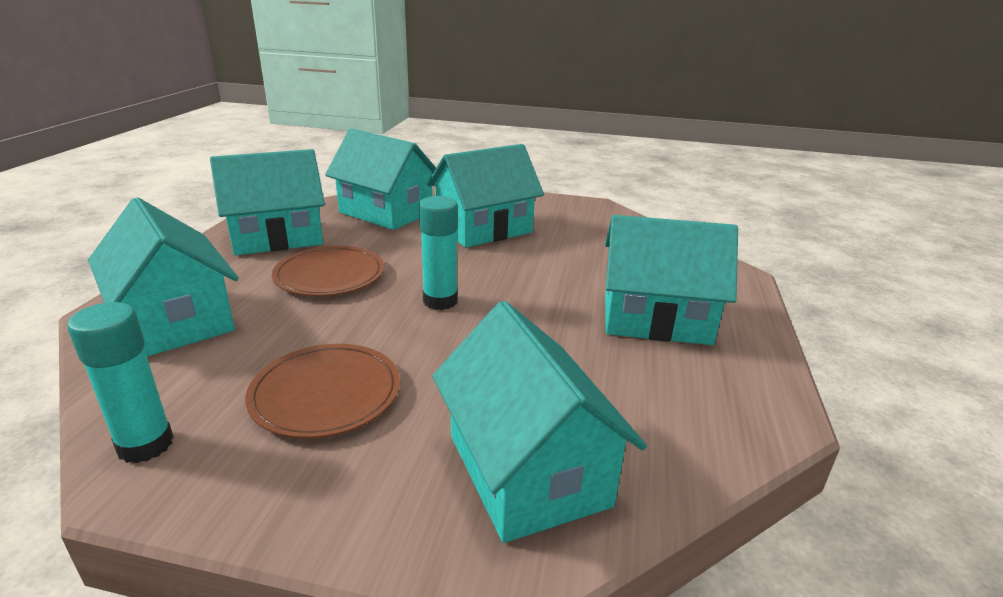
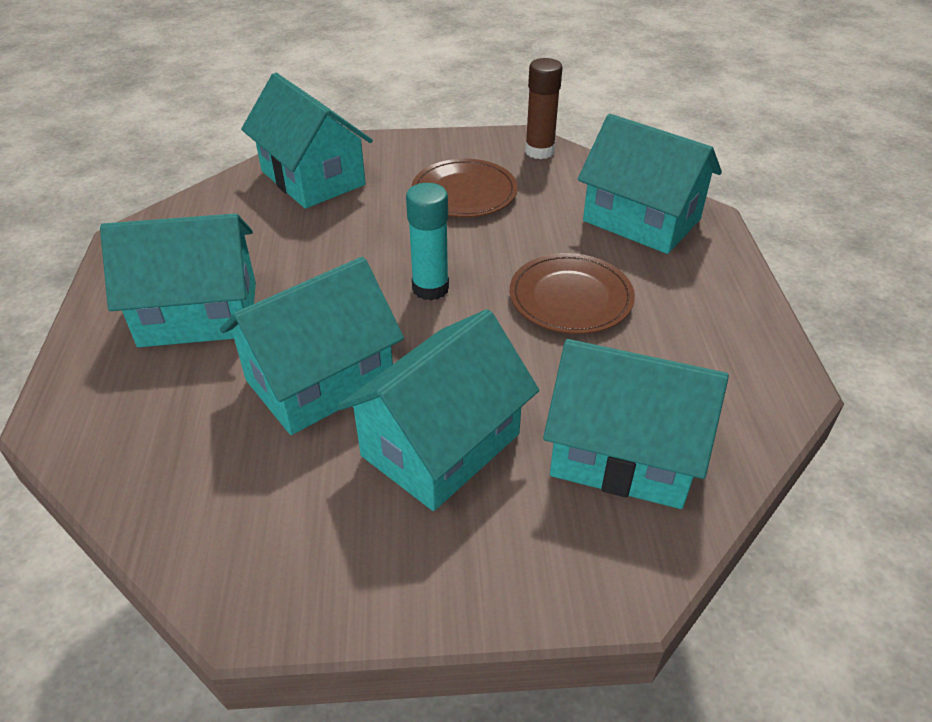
camera: 165 degrees right, 15 degrees up
(145, 445) = (539, 151): turquoise glue stick -> brown glue stick
(277, 237) = (703, 347): turquoise house -> turquoise house (320, 380)

